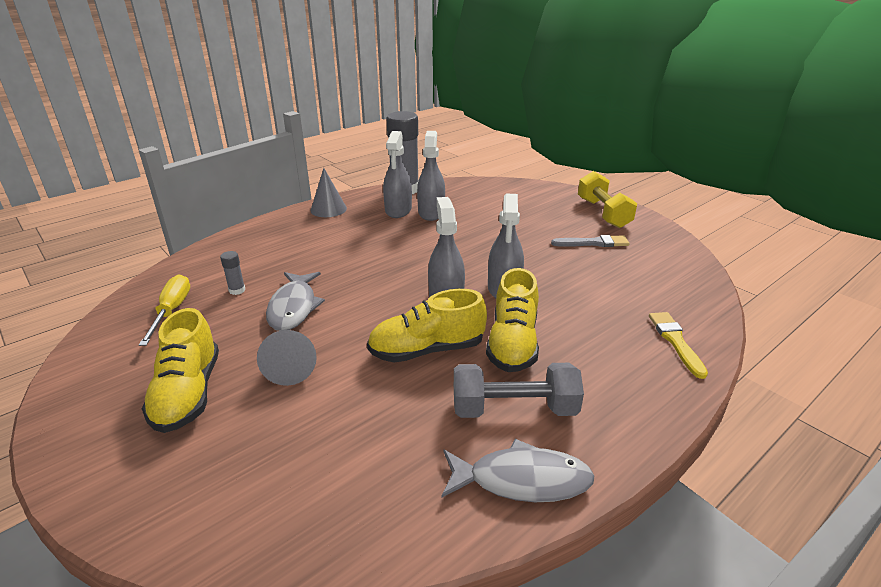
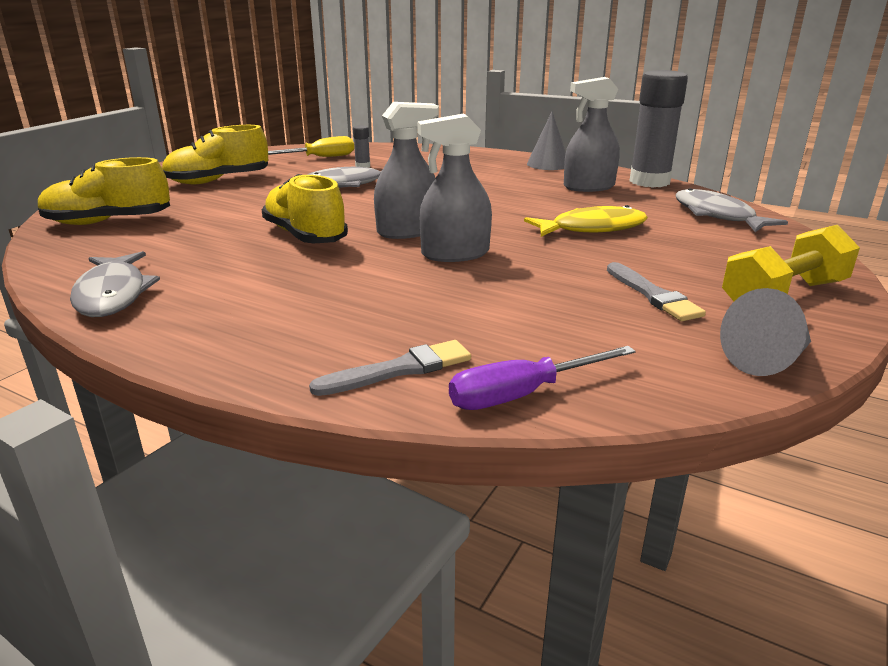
camera: 70 degrees right, 5 degrees down
(290, 367) = (259, 198): grey cone -> grey cone (768, 359)
(431, 212) = (606, 200): grey spray bottle -> none
(483, 191) = (717, 215): none -> grey fish
(483, 231) = (592, 228): none -> yellow fish
(513, 343) = (337, 270): yellow shoe -> yellow shoe (108, 222)
(514, 409) = (218, 281): grey dumbbell -> none
(675, 341) = (399, 369): yellow brush -> grey brush
(703, 308) = (522, 394): none -> purple screwdriver

